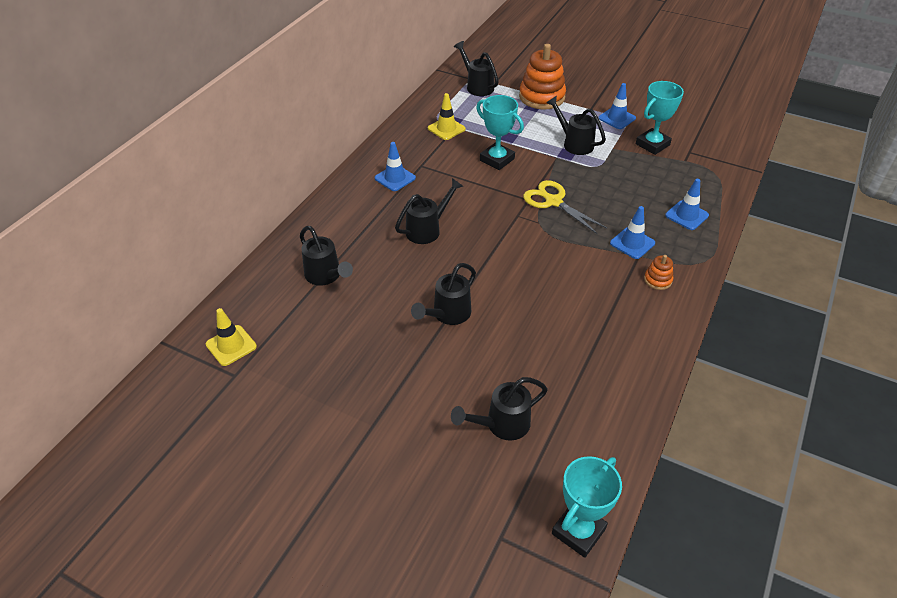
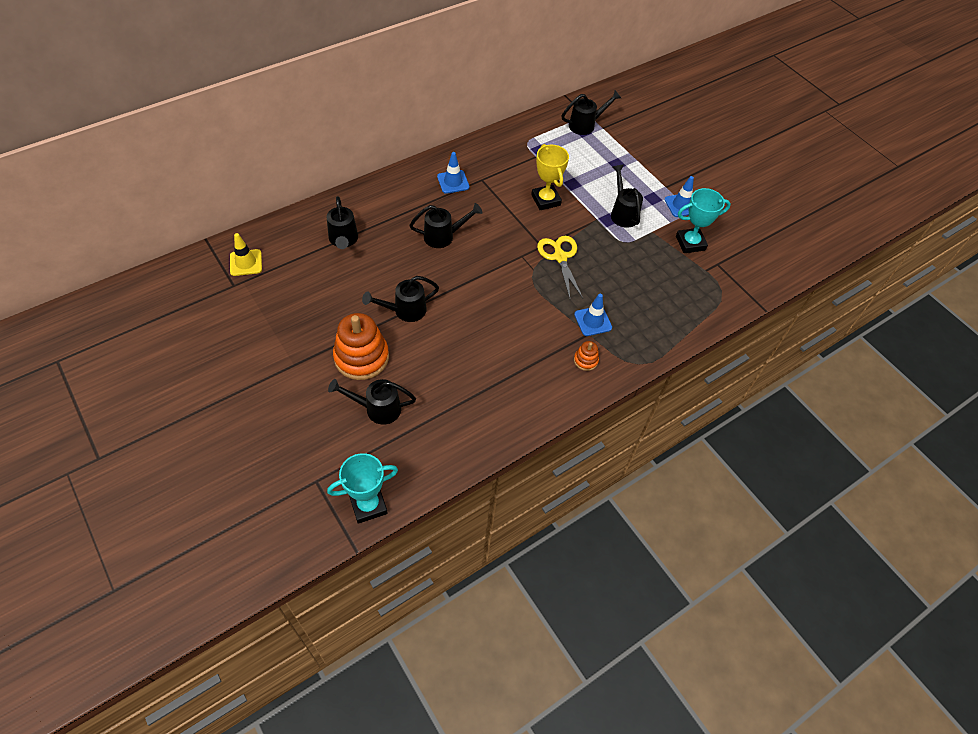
camera: 25 degrees right, 10 degrees up
(446, 129) = (527, 155): yellow traffic cone -> none
(477, 86) = (585, 125): black watering can -> black watering can turned 75 degrees clockwise
(497, 159) = (545, 200): turquoise trophy -> yellow trophy
(542, 97) = (632, 158): orange stacking toy -> orange stacking toy (361, 357)
(686, 215) = (660, 319): blue traffic cone -> none

